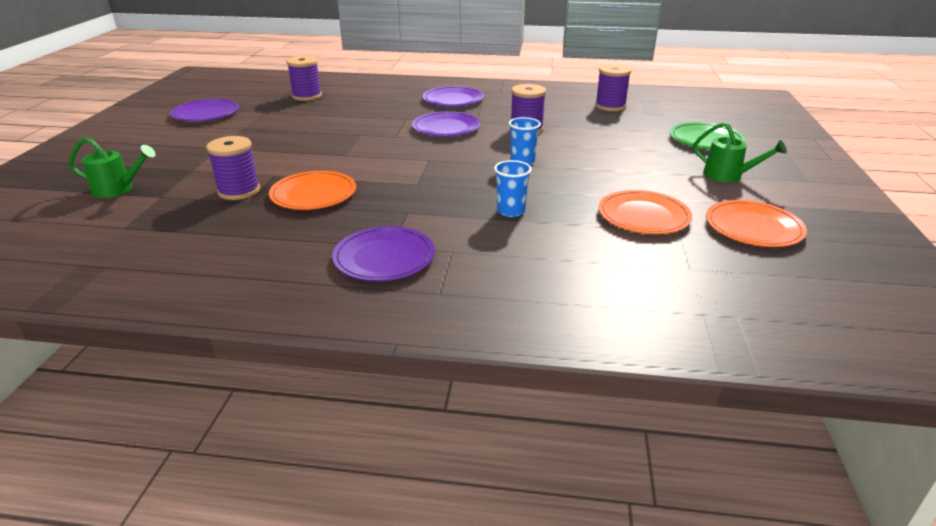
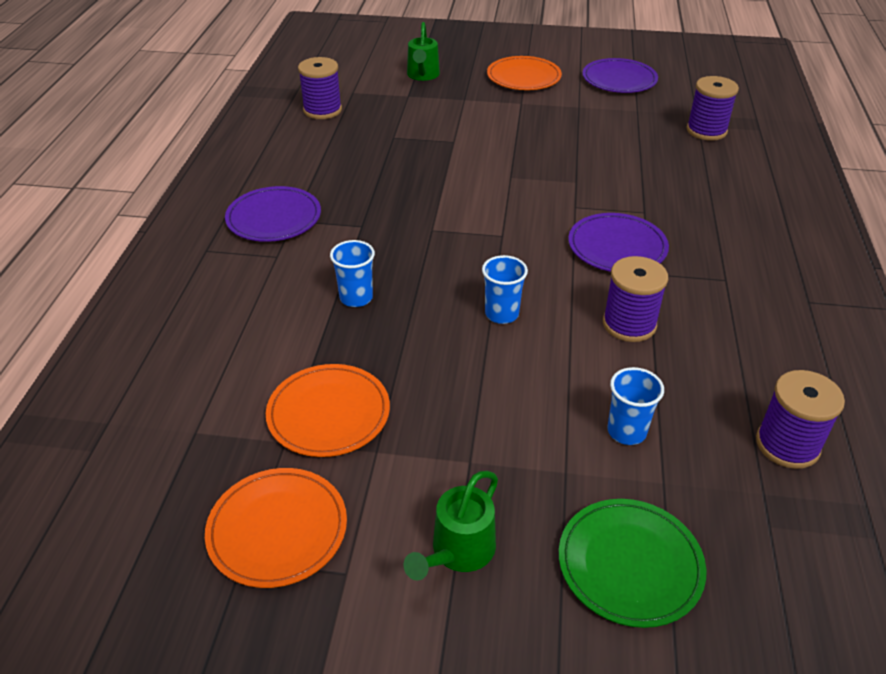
camera: 90 degrees right, 10 degrees up
(239, 191) = (417, 129): purple spool -> purple spool (322, 110)
(313, 194) = (408, 168): orange plate -> orange plate (523, 77)
(453, 100) = (744, 251): purple plate -> none
(617, 135) = (626, 431): none -> blue cup

